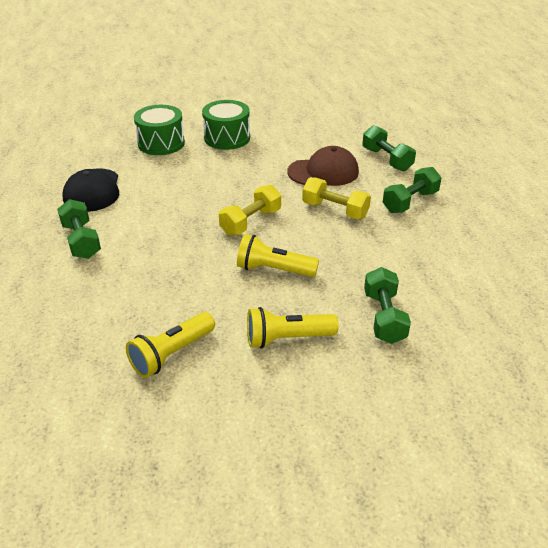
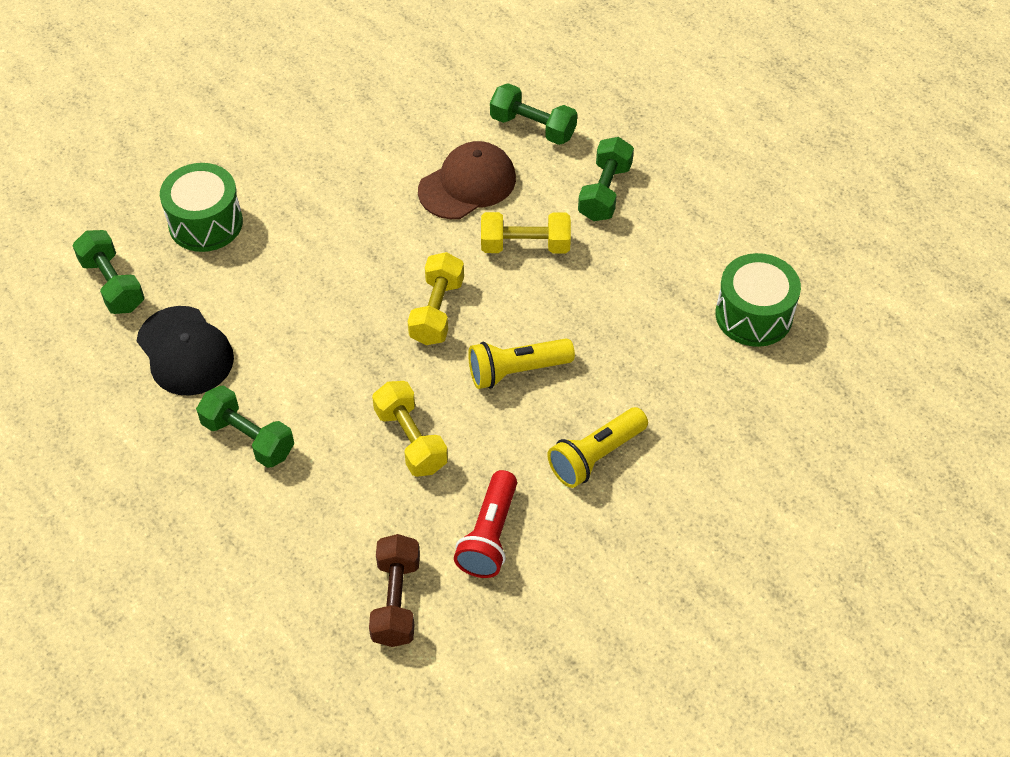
camera: 30 degrees left, 15 degrees up
(75, 364) = (396, 600): none -> brown dumbbell
(171, 354) = (489, 535): yellow flashlight -> red flashlight
(173, 279) = (411, 440): none -> yellow dumbbell
(227, 138) = (292, 173): green drum -> green drum (753, 315)
(384, 317) = (676, 380): green dumbbell -> green dumbbell (112, 284)

